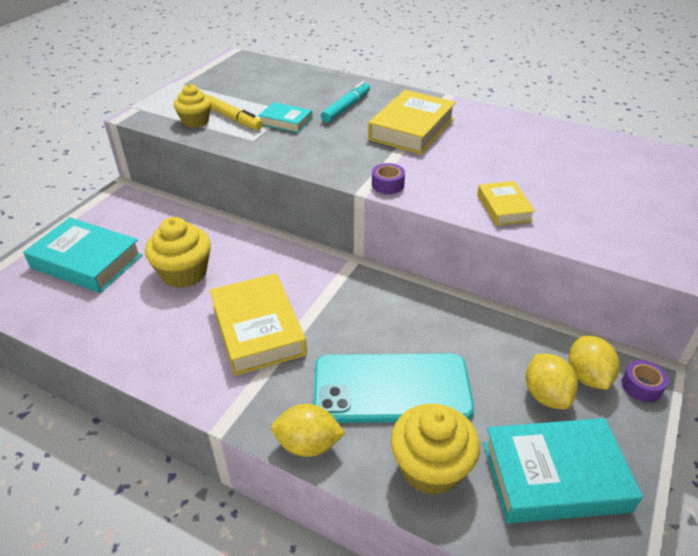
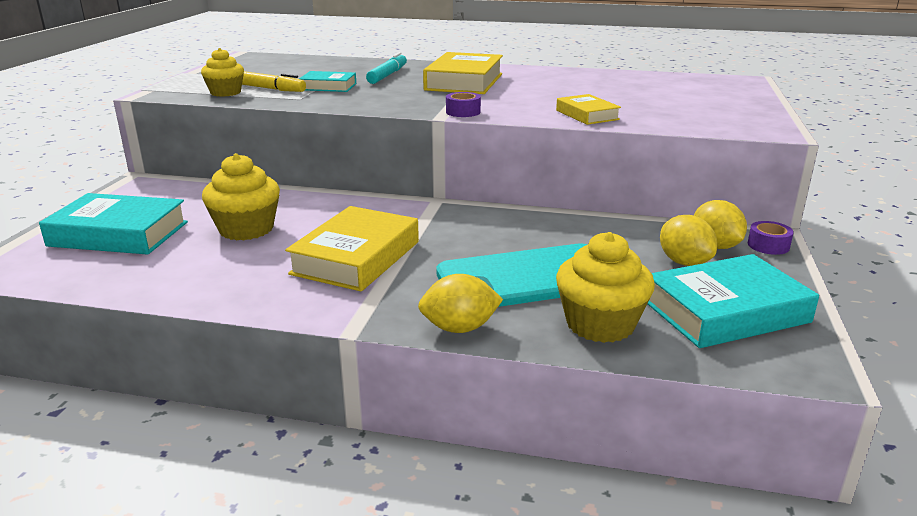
camera: 15 degrees left, 15 degrees down
(258, 329) = (356, 258): yellow book -> yellow book turned 60 degrees clockwise

